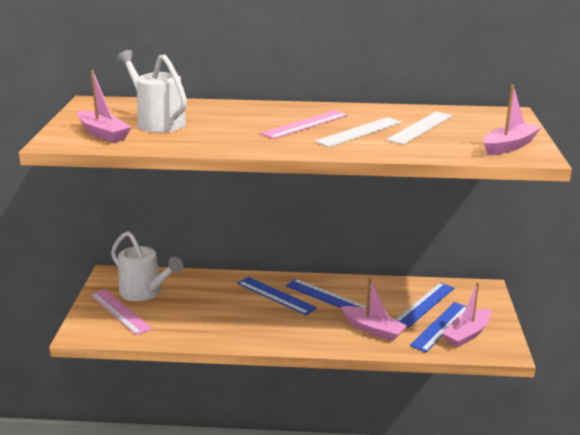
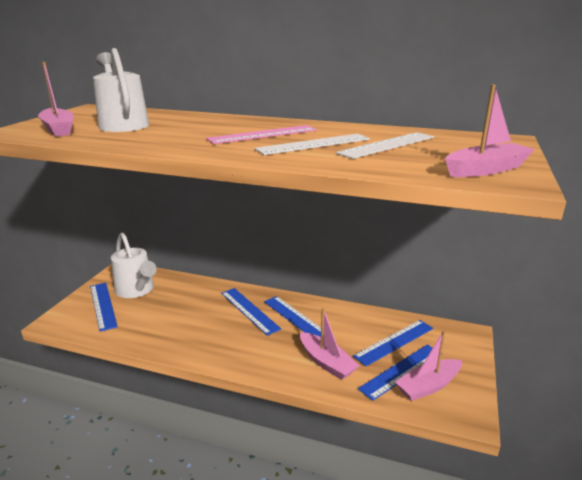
camera: 15 degrees right, 0 degrees up
(120, 311) = (103, 305): pink ruler -> blue ruler

